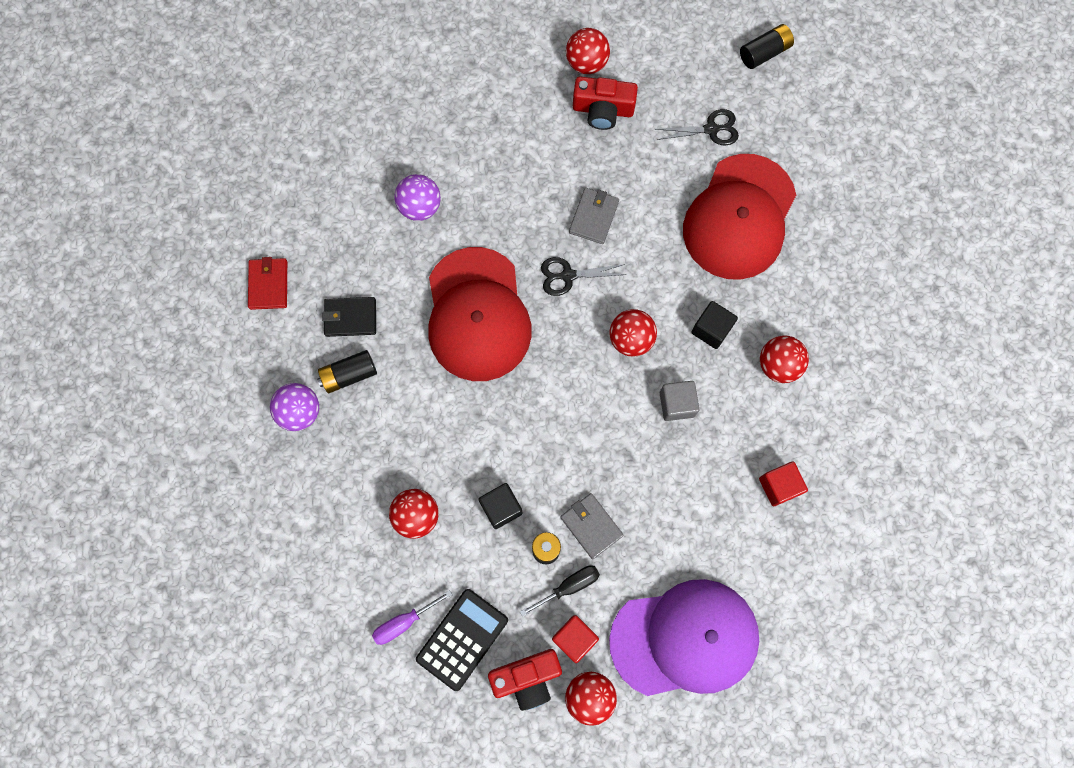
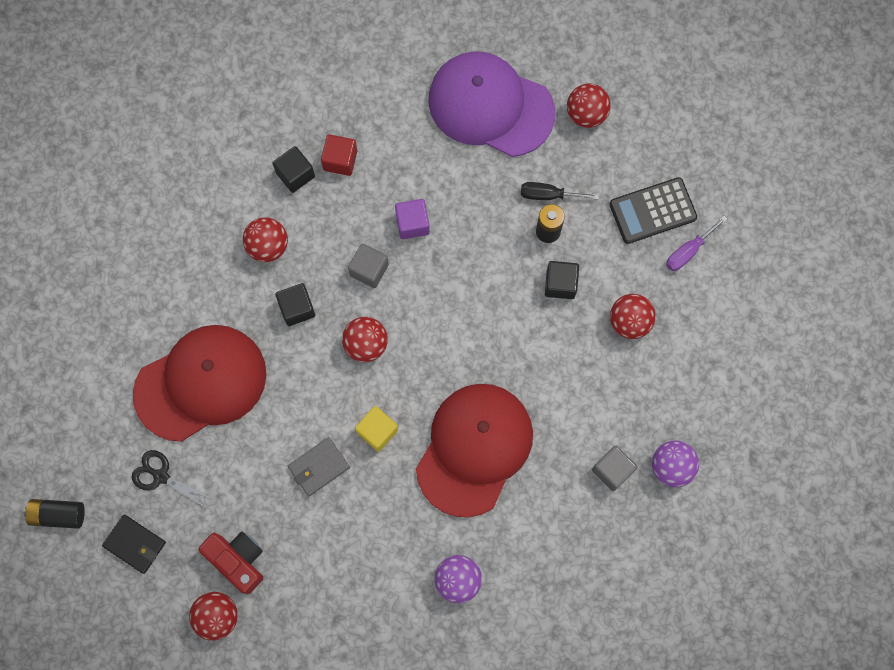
camera: 145 degrees left, 0 degrees up
(268, 284) = (632, 597): red wallet -> none
(349, 375) = (612, 470): black battery -> grey cube
(350, 318) = (581, 519): black wallet -> black wallet (135, 544)
(404, 622) = (688, 251): purple screwdriver -> purple screwdriver turned 135 degrees clockwise
(527, 677) = (622, 154): red camera -> none
(568, 275) = (377, 431): black scissors -> yellow cube
(574, 638) = (570, 158): red cube -> none
(591, 526) = (501, 225): grey wallet -> none
(671, 472) = (412, 223): none -> purple cube
(807, 445) = (295, 174): none -> black cube

